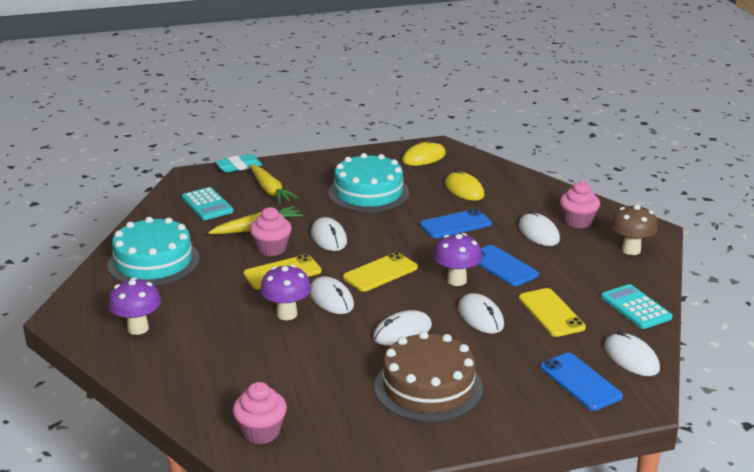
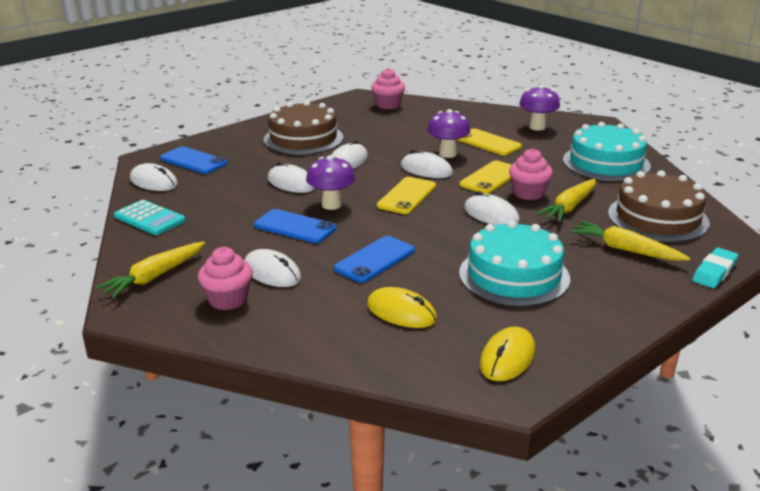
camera: 155 degrees right, 0 degrees up
(207, 204) = (658, 218): turquoise calculator -> brown cake
(551, 313) = (230, 198): yellow phone -> yellow phone (488, 142)
(631, 250) = (155, 276): brown mushroom -> yellow carrot

